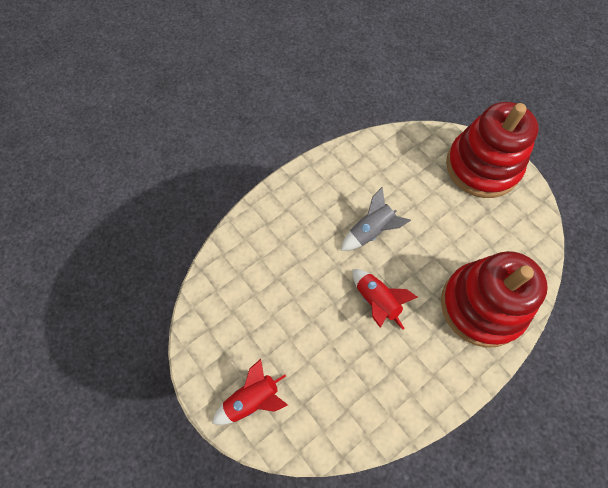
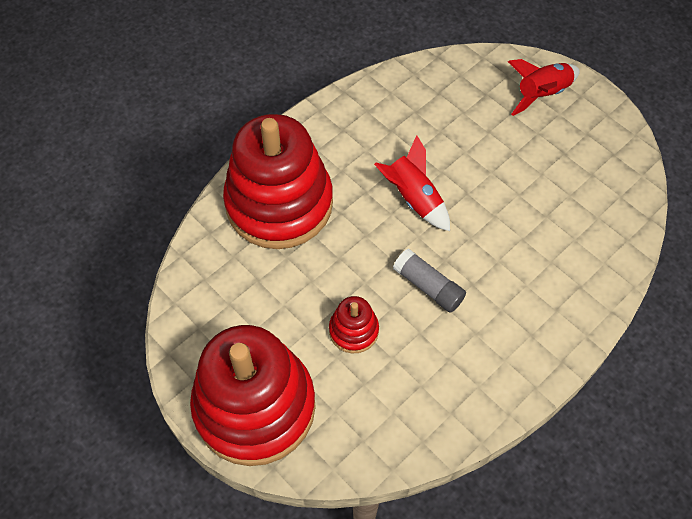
camera: 175 degrees right, 5 degrees down
(371, 231) = (428, 286): grey rocket -> grey glue stick
(422, 206) = (353, 330): none -> red stacking toy

